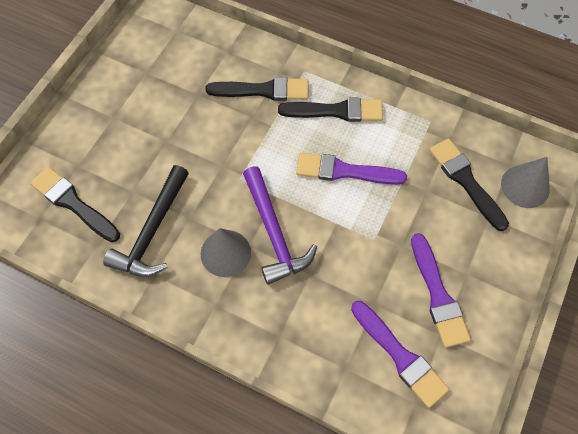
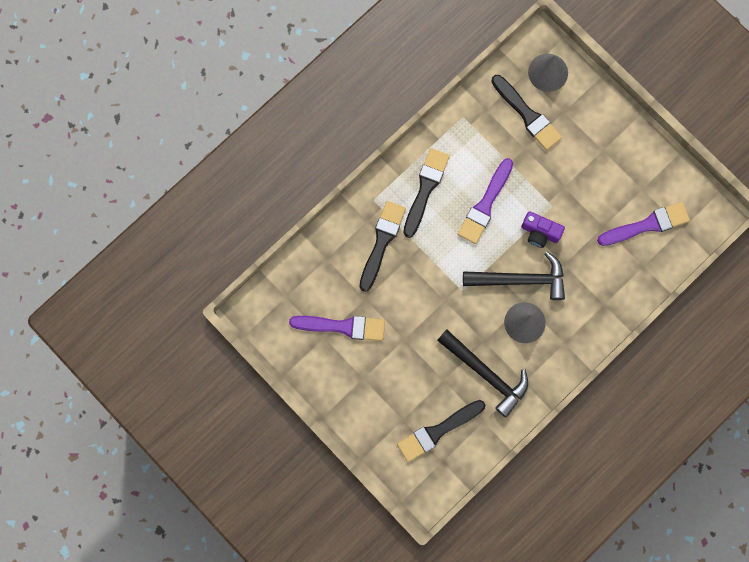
camera: 70 degrees left, 15 degrees up
(274, 233) = (520, 279): purple hammer -> black hammer
(337, 236) = (540, 232): none -> purple camera
(438, 295) = (612, 178): purple brush -> purple brush (342, 326)
(465, 181) = (527, 115): black brush -> black brush turned 120 degrees counterclockwise

